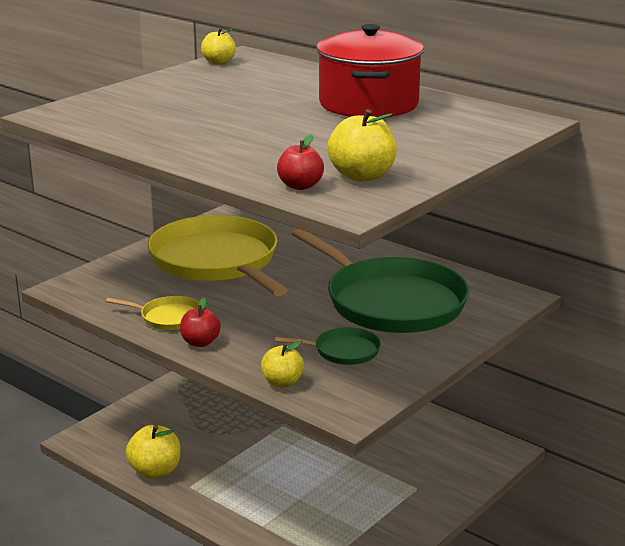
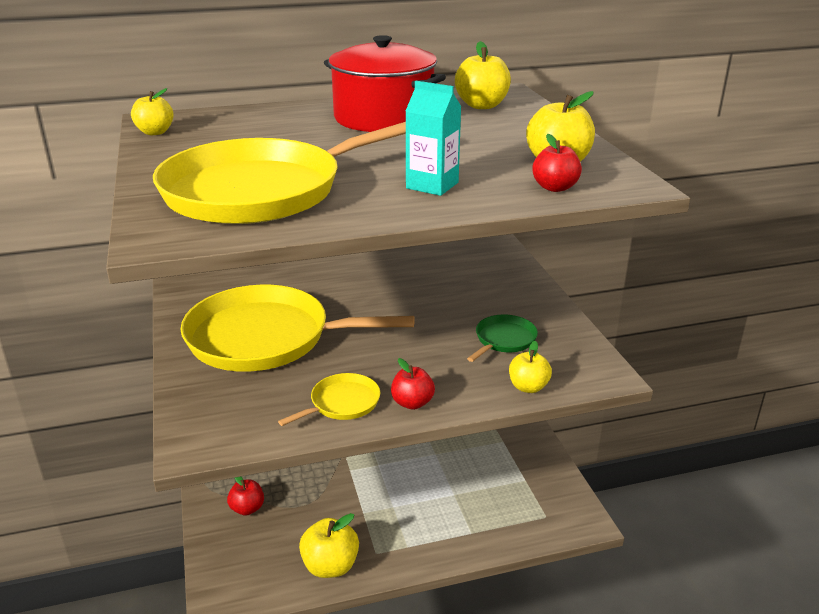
camera: 55 degrees left, 5 degrees up
(157, 114) = (261, 191): none -> yellow pan
(175, 409) = (247, 508): none -> red apple
(242, 151) = (432, 185): none -> turquoise carton
(390, 302) = (446, 291): green pan -> none
(469, 123) = (482, 105): none -> yellow apple

